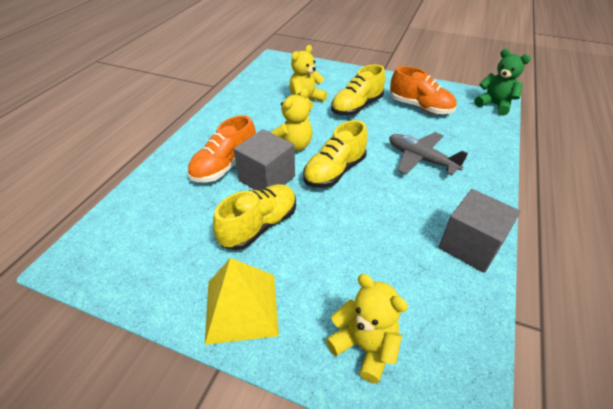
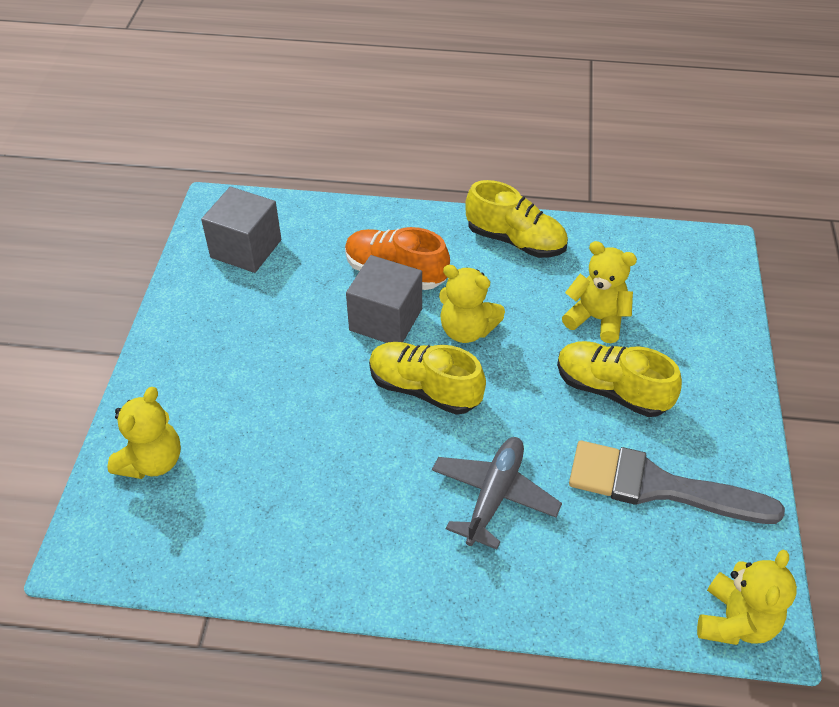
camera: 75 degrees right, 5 degrees up
(241, 307) = (184, 350): yellow pyramid -> none
(259, 226) = (299, 335): yellow shoe -> yellow shoe (515, 241)
(420, 107) = (658, 486): orange shoe -> grey brush
(470, 245) = (317, 565): grey cube -> grey cube (246, 248)
(494, 105) = (735, 621): green teddy bear -> yellow teddy bear

